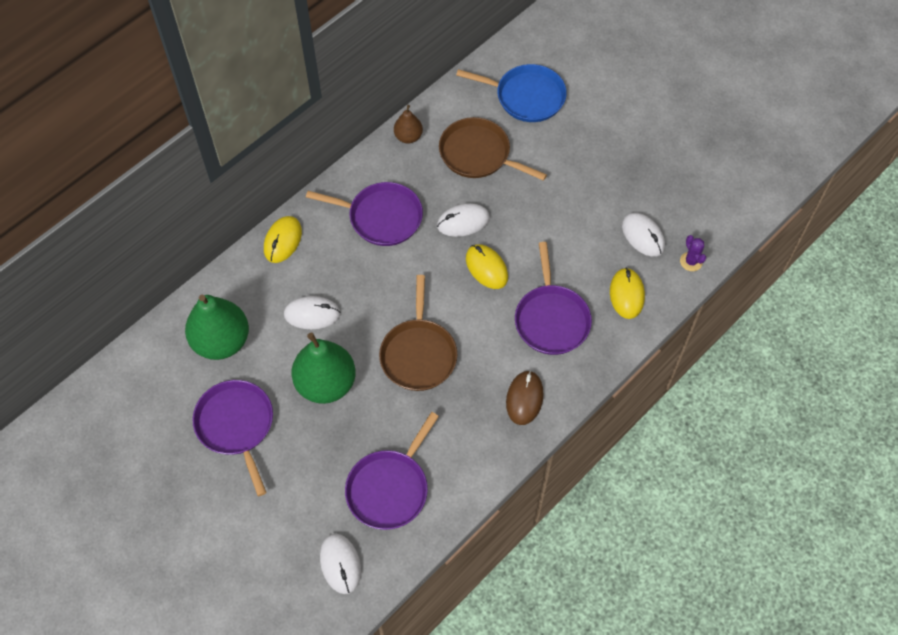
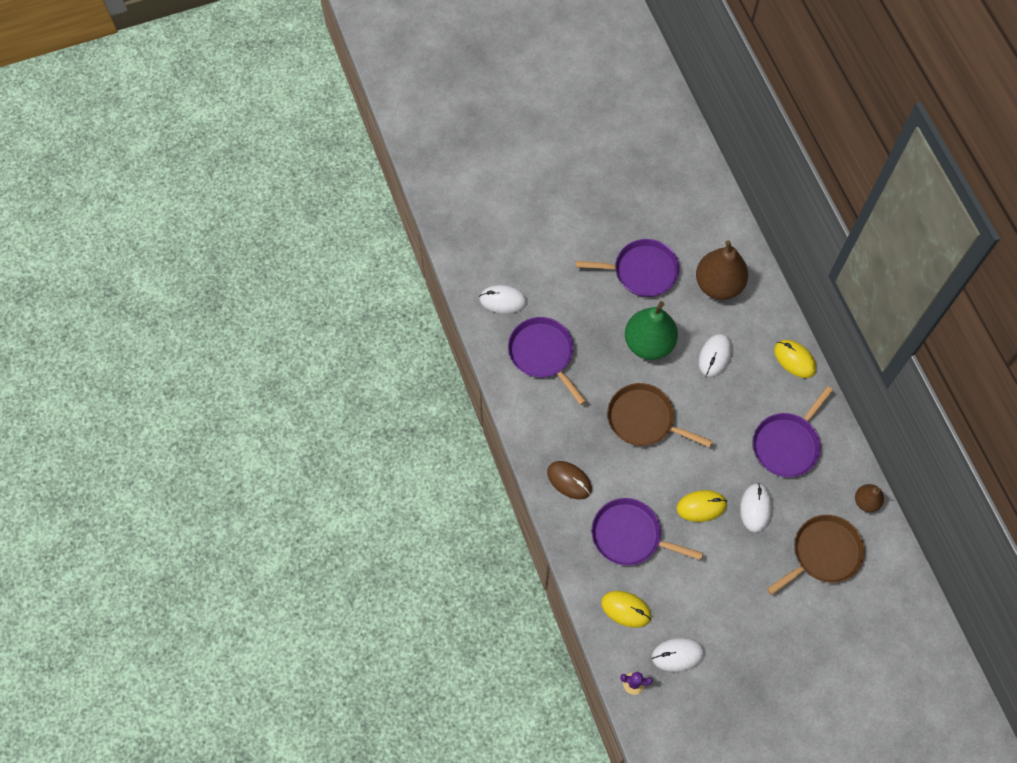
camera: 115 degrees right, 5 degrees up
(221, 341) = (718, 284): green pear -> brown pear
(526, 97) = (874, 628): blue pan -> none

